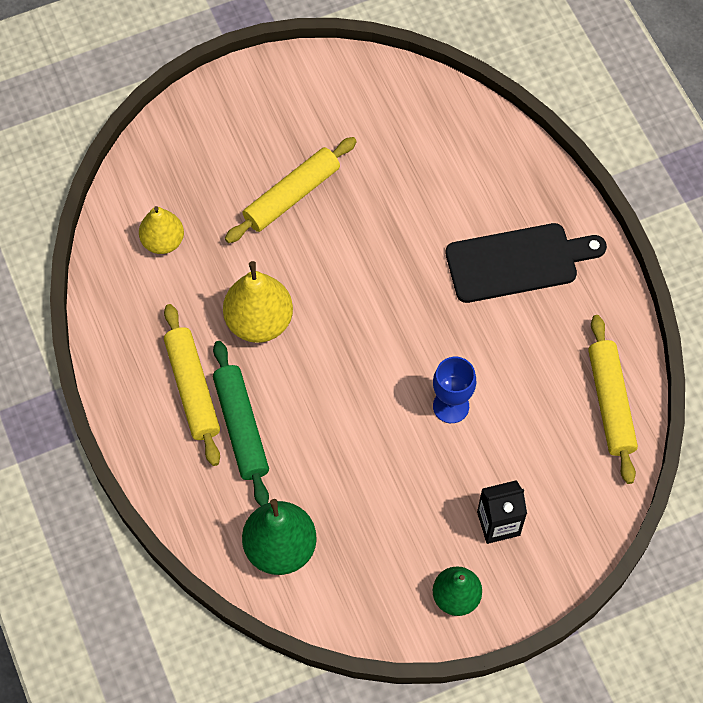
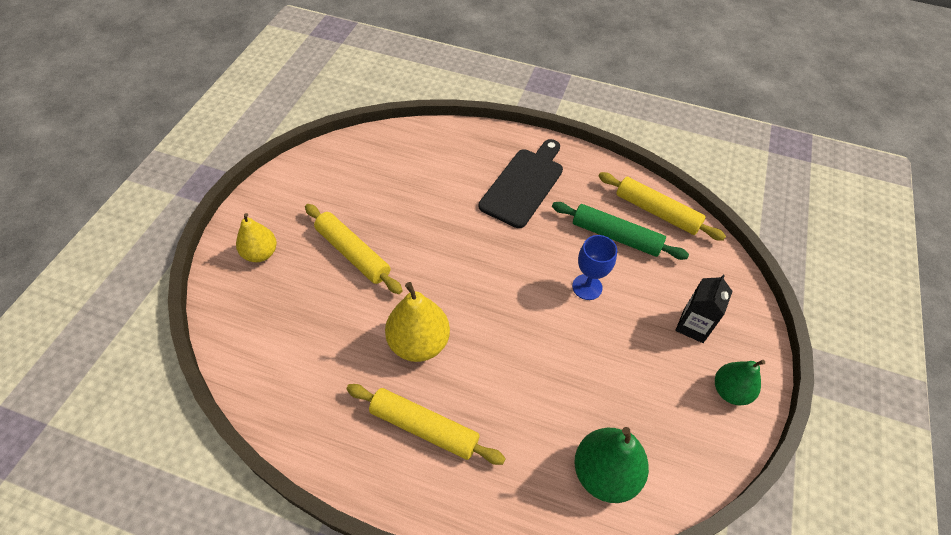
camera: 50 degrees left, 10 degrees down
(163, 241) = (294, 351): yellow pear -> yellow pear (260, 253)
(241, 427) = (485, 420): green rolling pin -> green rolling pin (616, 236)
(291, 196) = (353, 253): yellow rolling pin -> yellow rolling pin turned 45 degrees counterclockwise

